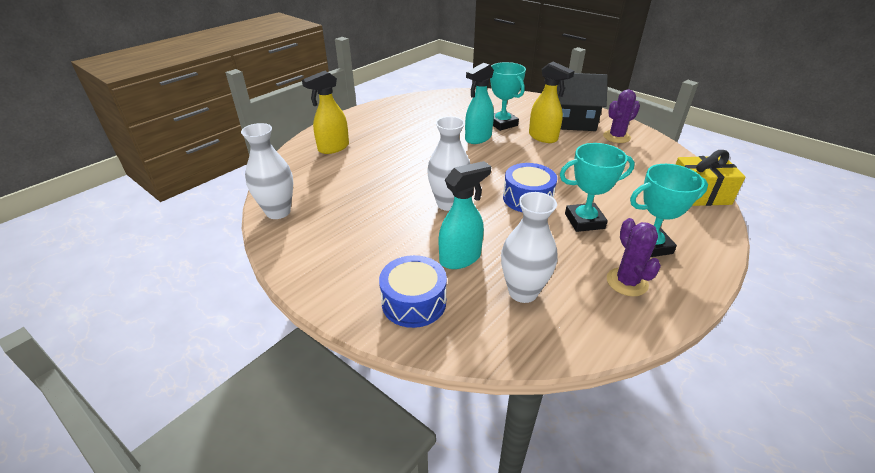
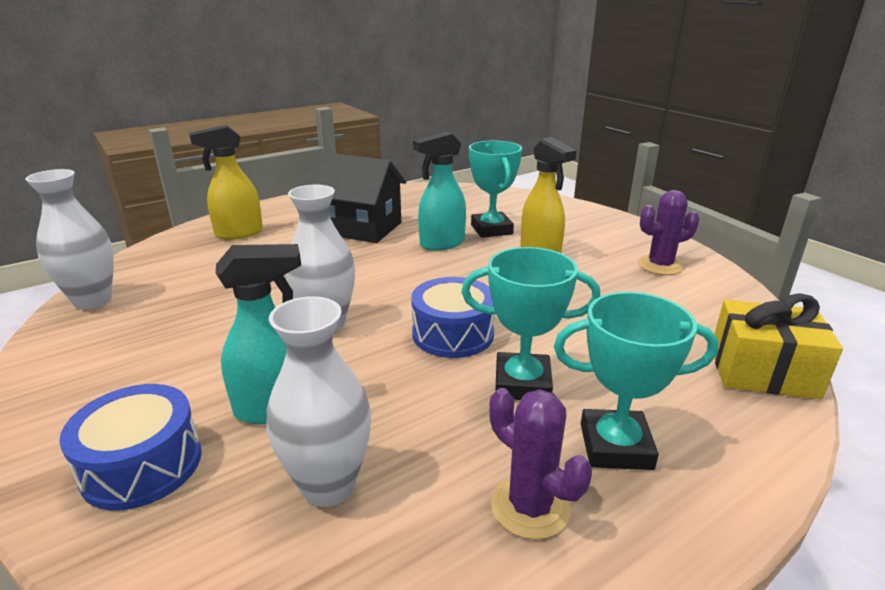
camera: 15 degrees right, 10 degrees down
(572, 121) = (600, 238): black house -> black house (361, 228)
(627, 282) = (530, 507): purple cactus -> purple cactus turned 45 degrees counterclockwise

